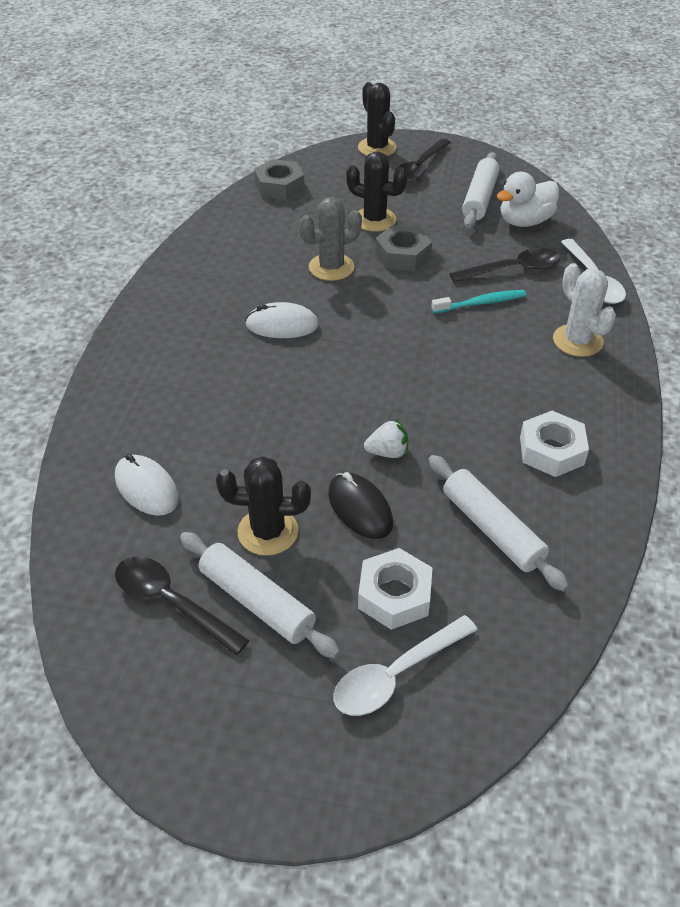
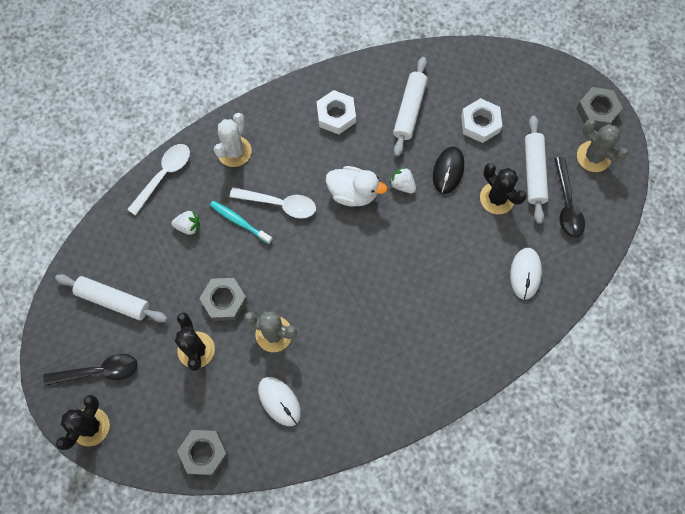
camera: 130 degrees left, 25 degrees up
(196, 701) = (593, 156): none -> grey cactus
(260, 778) = (597, 111): none -> grey nut
(282, 325) = (354, 315): white mouse -> white mouse (279, 401)
(396, 674) = (514, 97): white spoon -> white spoon (279, 204)
(479, 198) = (113, 300): white rolling pin -> white rolling pin turned 45 degrees clockwise
(512, 269) = (188, 226): black spoon -> white strawberry
(525, 221) = (123, 253): white duck -> white duck (353, 193)

